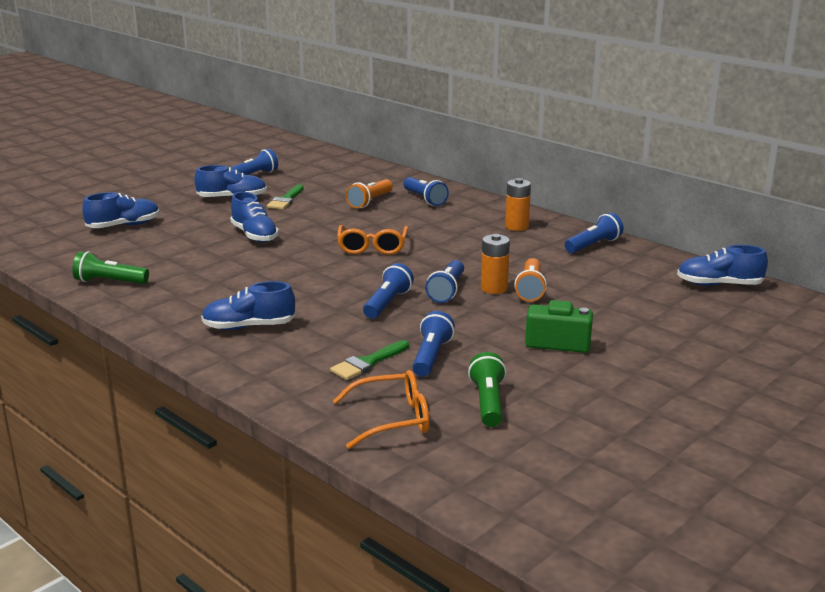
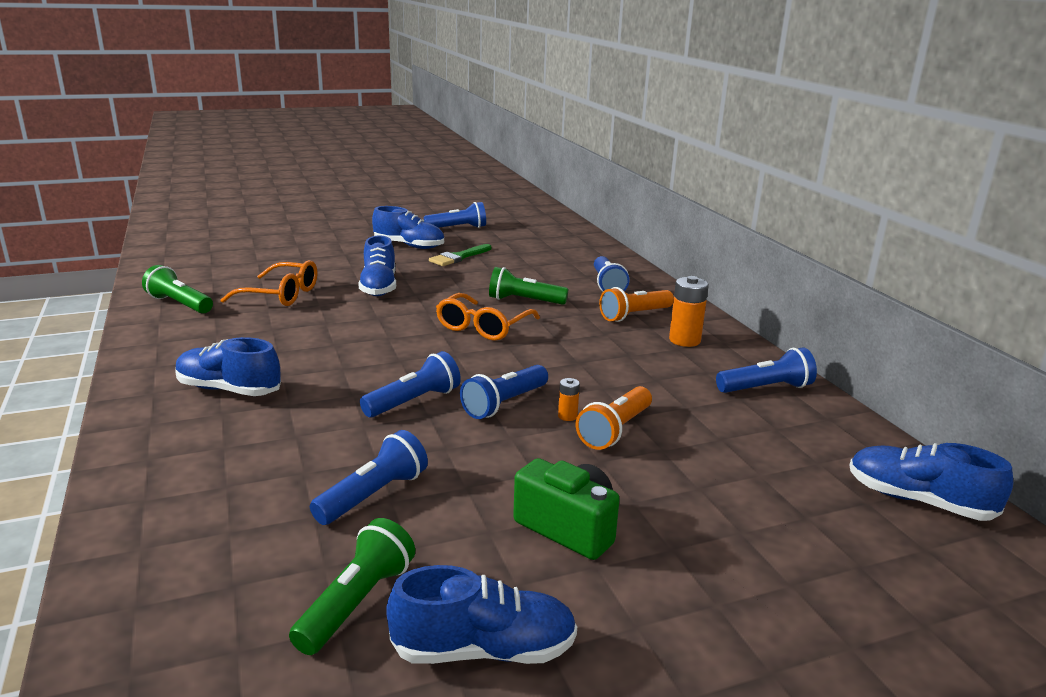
camera: 25 degrees right, 0 degrees up
(124, 226) = (275, 252): blue shoe -> blue shoe (484, 650)
(367, 363) = (287, 479): green brush -> none
(370, 202) = (543, 276): orange flashlight -> orange flashlight (634, 315)
(379, 223) = (524, 301): none -> green flashlight
(392, 419) = (201, 584): orange glasses -> orange glasses (281, 295)
(494, 288) = (567, 416): orange battery -> orange battery, size x0.51

